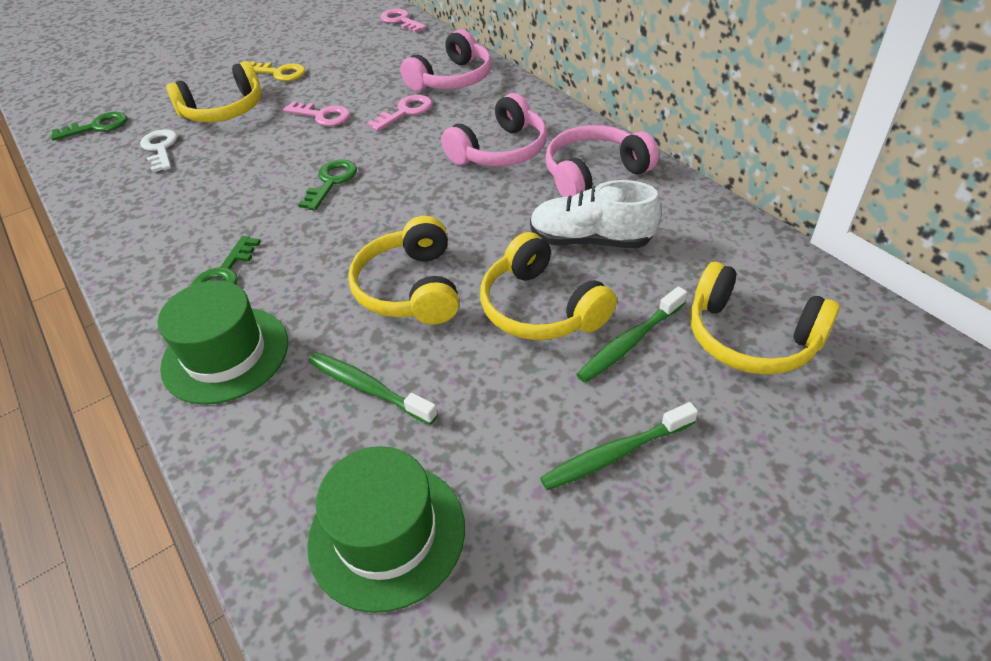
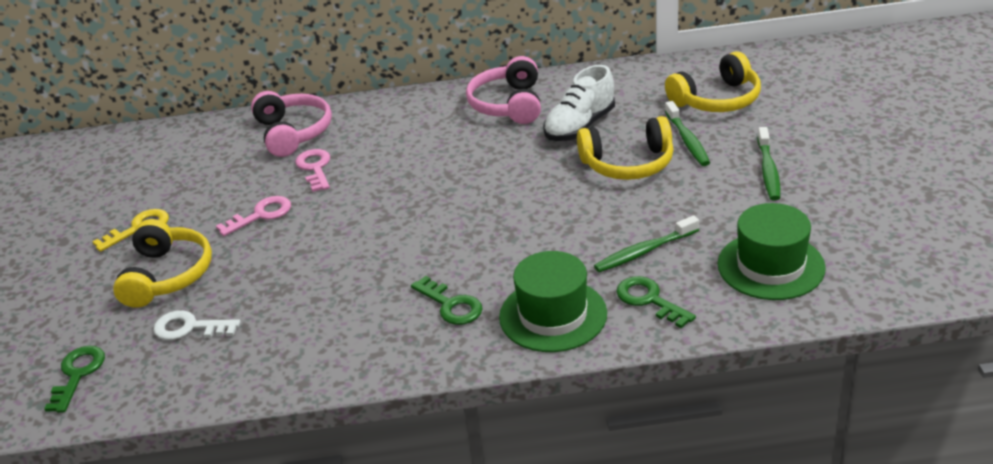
camera: 60 degrees left, 10 degrees down
(331, 181) = (377, 227): green key -> green key (649, 300)
(400, 21) = (139, 137): pink key -> none
(410, 288) = (558, 213): yellow headphones -> none
(500, 151) = (432, 135): pink headphones -> none

